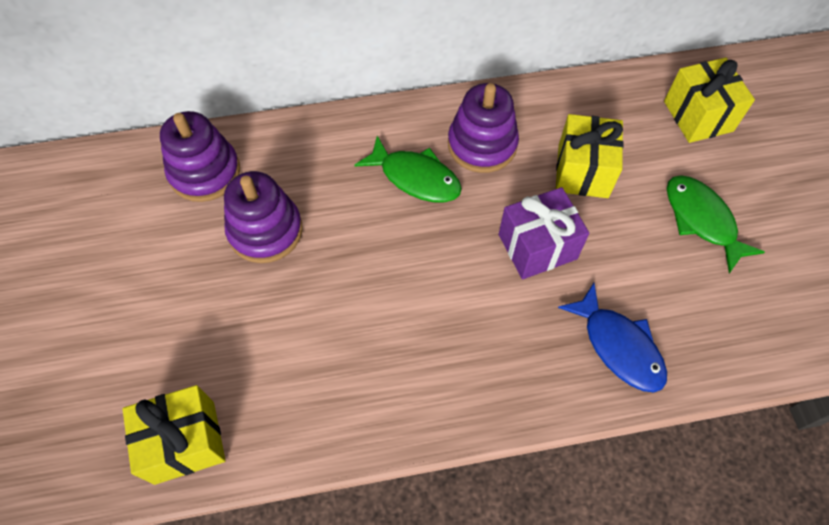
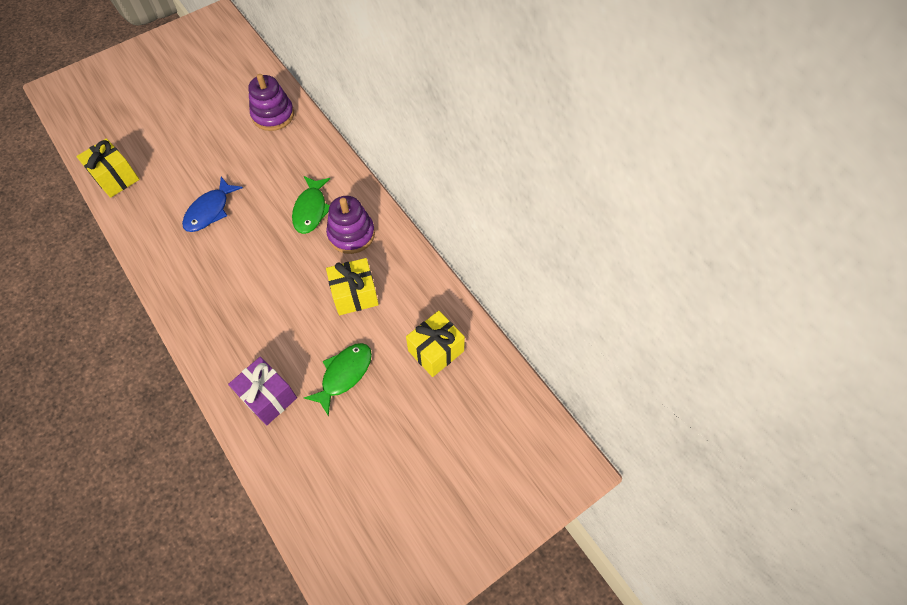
camera: 65 degrees right, 0 degrees up
(265, 231) = (246, 157): purple stacking toy -> none
(537, 246) = (286, 288): purple gift -> purple gift (268, 397)
(619, 346) = (231, 351): blue fish -> blue fish (210, 211)

